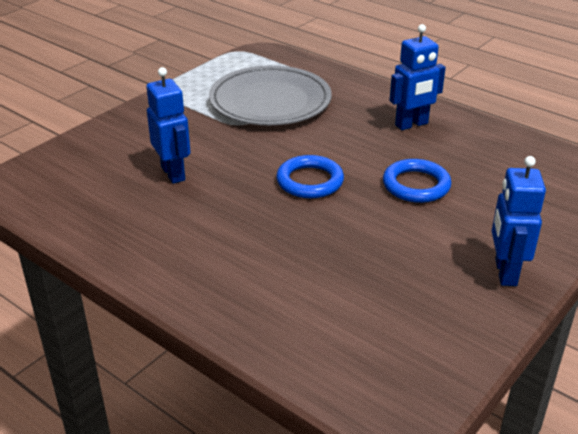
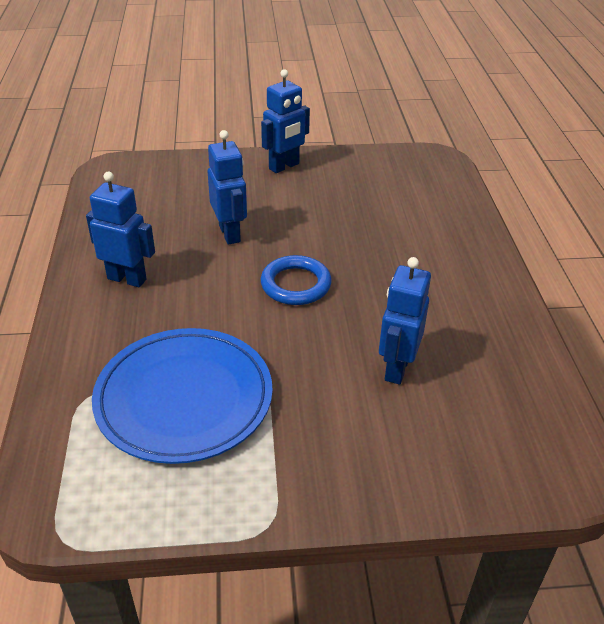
camera: 135 degrees left, 5 degrees up
(270, 101) = (184, 398): grey plate -> blue plate
(416, 185) = (230, 234): blue ring -> blue robot

